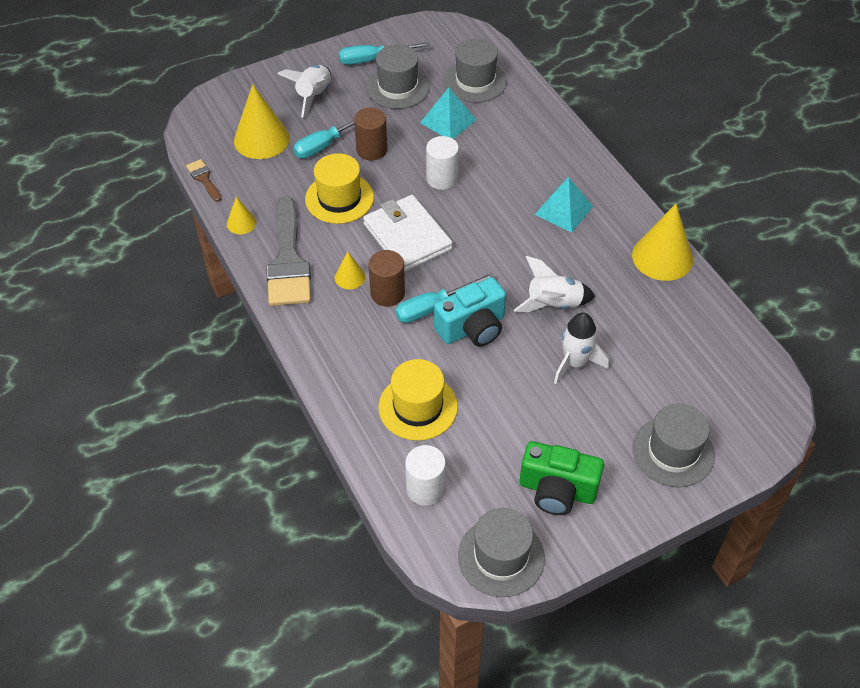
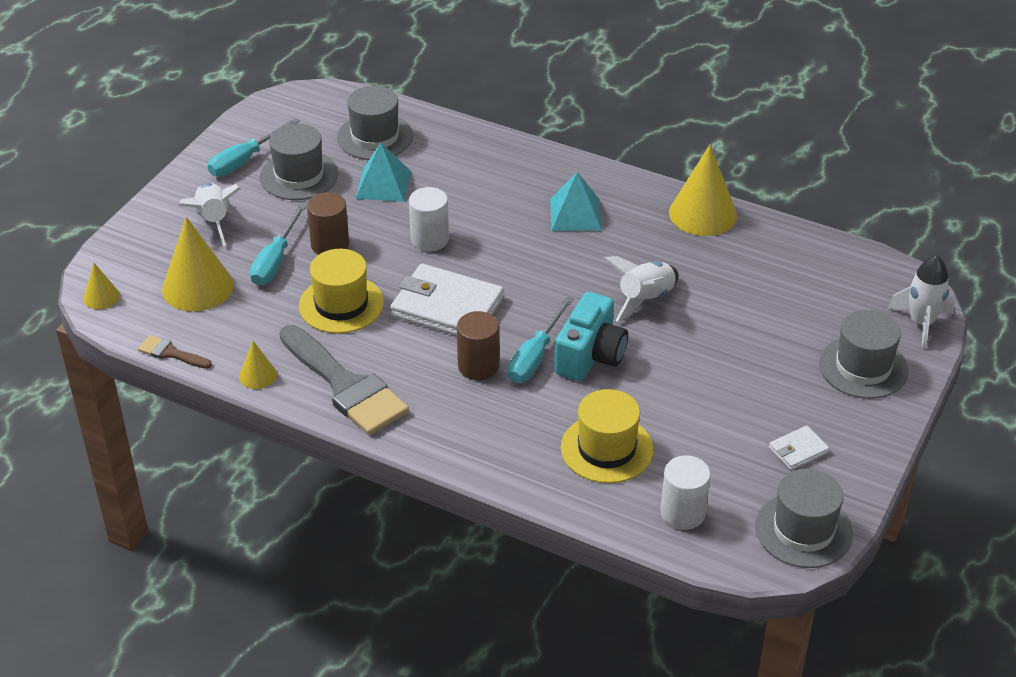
camera: 35 degrees left, 10 degrees down
(350, 277) = (425, 370): yellow cone -> yellow cone (101, 297)
(557, 490) = (798, 450): green camera -> white wallet
(575, 363) = (712, 338): white rocket -> white rocket (921, 323)

